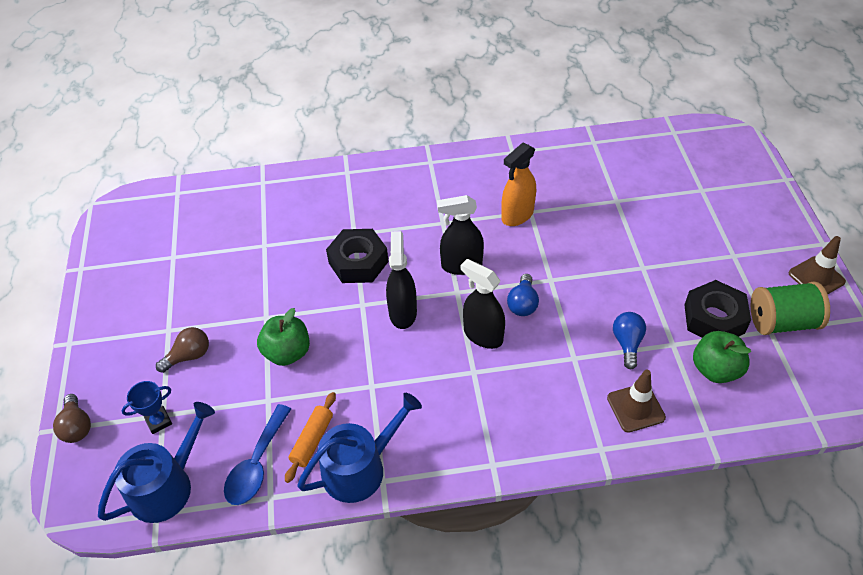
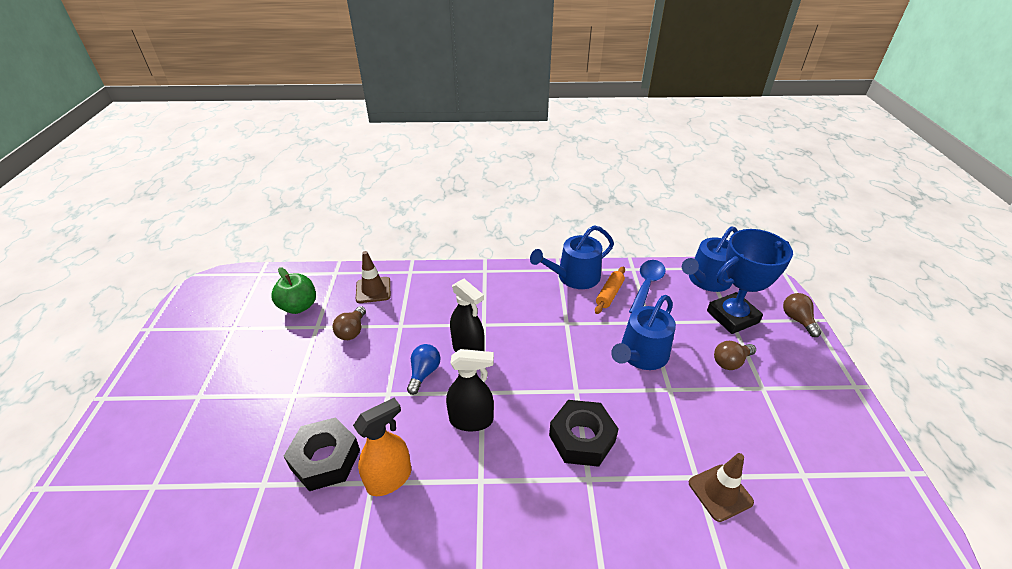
camera: 175 degrees left, 10 degrees down
(158, 421) = (732, 317): blue trophy -> blue trophy, size x2.21
(287, 352) = (641, 355): green apple -> blue watering can
(402, 312) = (537, 378): black spray bottle -> none
(627, 343) = (352, 331): blue light bulb -> brown light bulb
(714, 319) = (268, 341): black nut -> black nut (325, 459)
(782, 322) = (217, 333): green spool -> none
(816, 277) = (148, 365): brown traffic cone -> brown traffic cone (720, 492)

